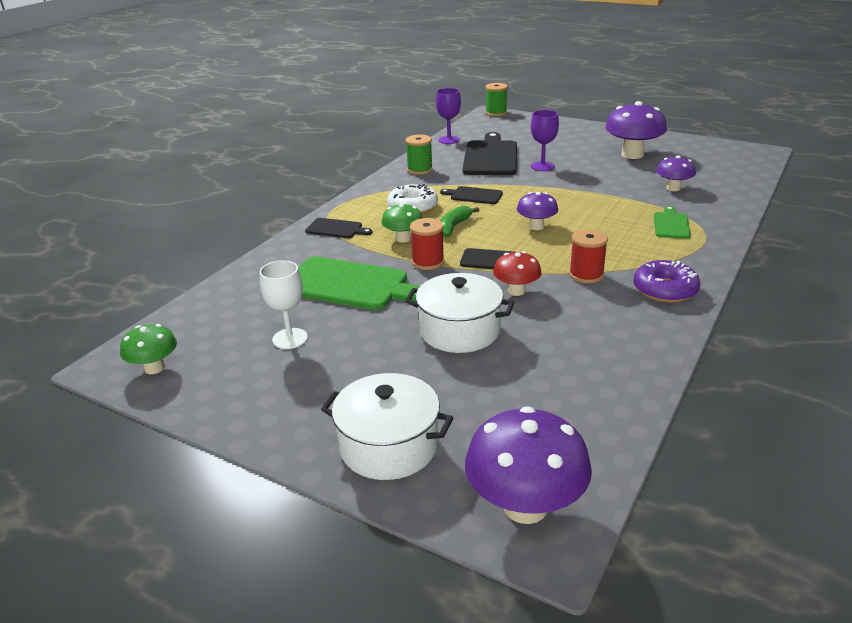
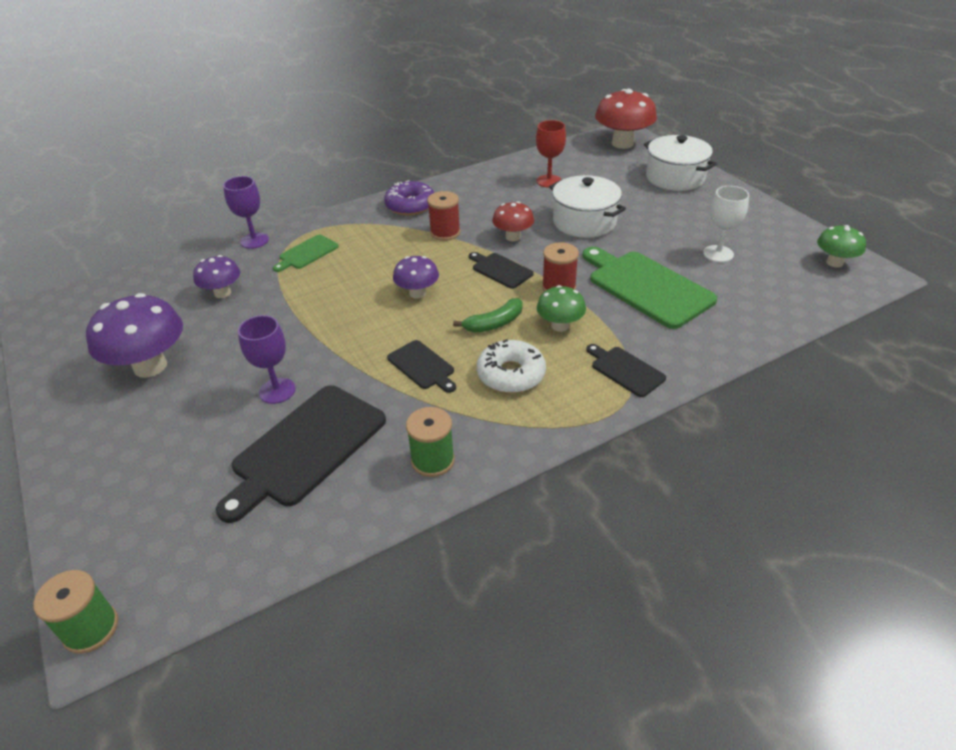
camera: 150 degrees left, 10 degrees up
(449, 140) = (299, 544): purple goblet -> purple goblet (254, 240)
(525, 506) = (622, 143): purple mushroom -> red mushroom
(558, 375) = (549, 181): none -> red goblet

